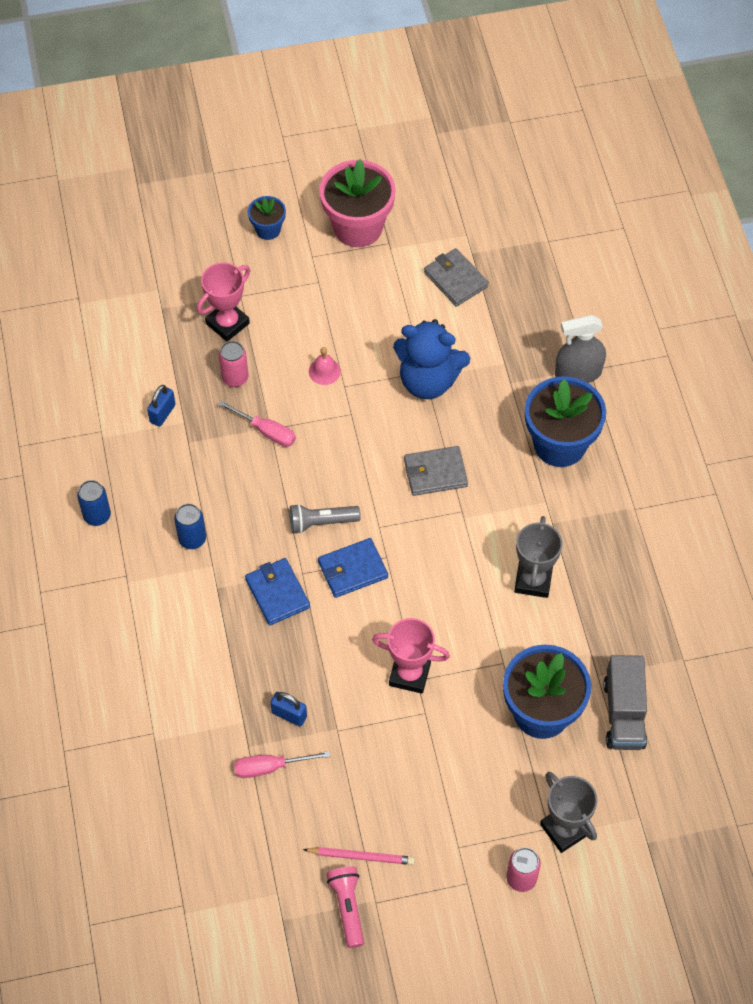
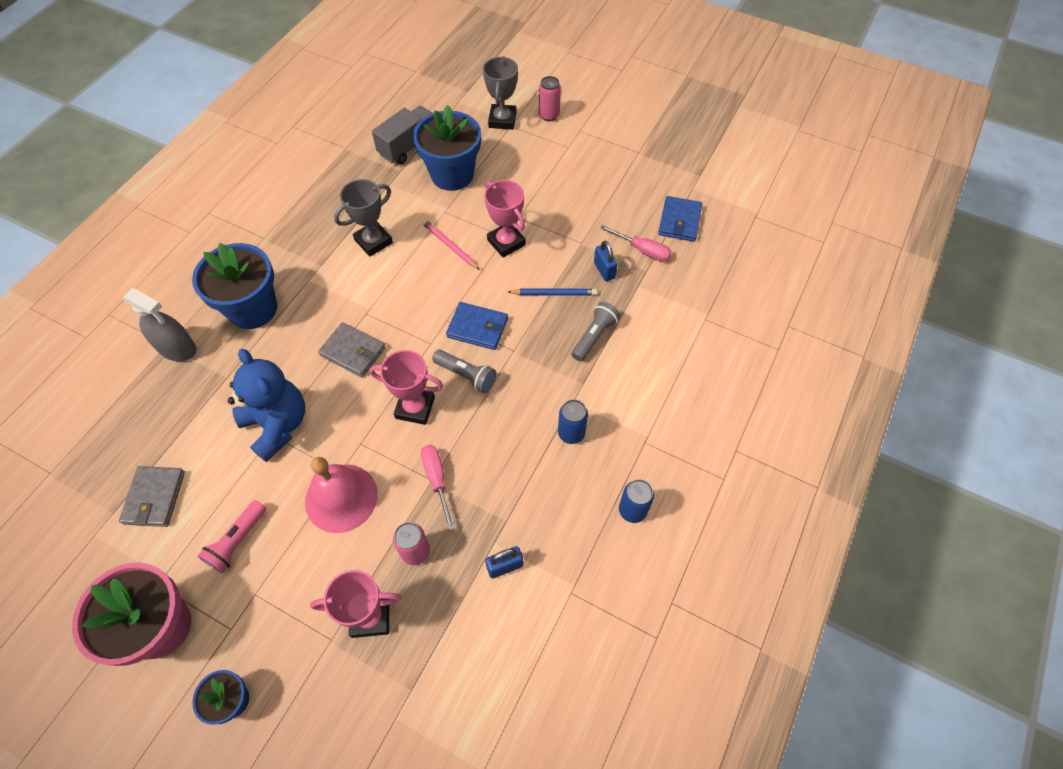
camera: 140 degrees left, 0 degrees up
(242, 638) = (594, 336): none -> grey flashlight
(277, 593) = (543, 349): blue wallet -> blue wallet (679, 221)
(315, 654) = (554, 293): none -> blue pencil
(324, 371) = (341, 497): pink bell -> pink bell, size x2.11
(336, 468) = (415, 408): none -> pink trophy
(347, 907) = (657, 159): pink flashlight -> pink flashlight (237, 541)
(361, 856) = (627, 175): pink pencil -> pink pencil (450, 245)

